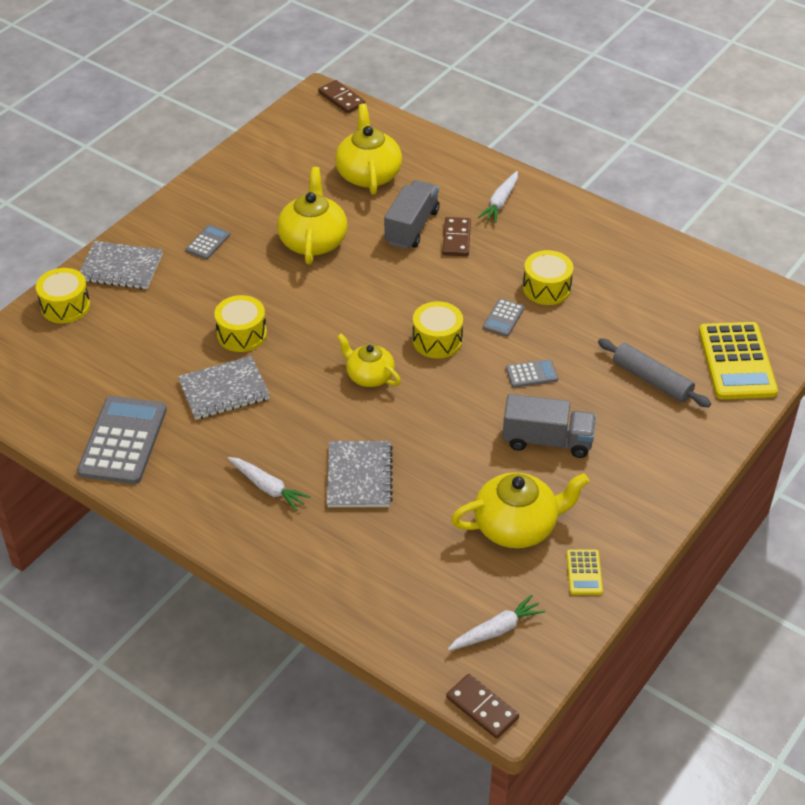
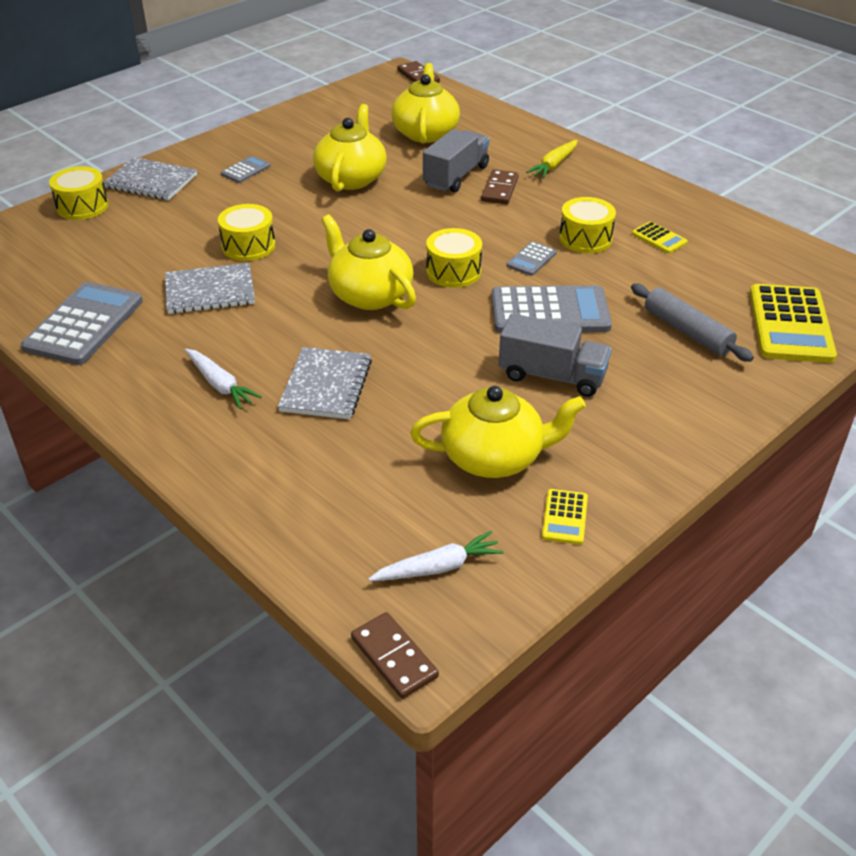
camera: 10 degrees right, 5 degrees down
(369, 376) = (369, 295): yellow teapot -> yellow teapot, size x1.58
(500, 202) = (554, 165): white carrot -> yellow carrot
(531, 374) = (550, 312): grey calculator -> grey calculator, size x2.11
(612, 280) = (659, 238): none -> yellow calculator

